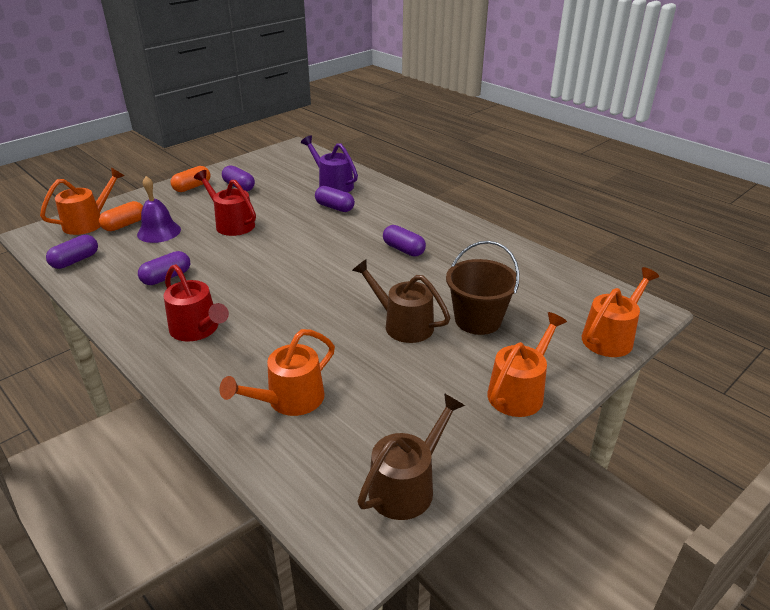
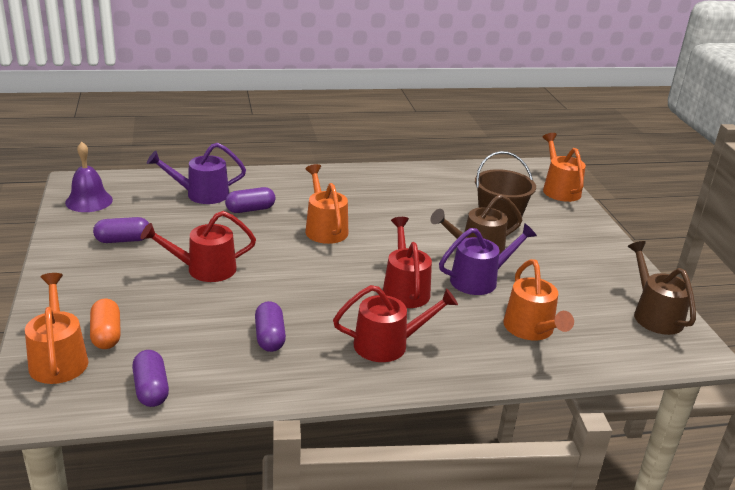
camera: 60 degrees left, 5 degrees down
(159, 232) = (158, 316): purple bell -> purple bell (89, 201)
(192, 187) = (76, 266): orange capsule -> none
(289, 310) = (404, 289): none -> red watering can
(348, 343) = (479, 280): none -> purple watering can
(403, 249) = (368, 209): purple capsule -> none
(519, 391) = (590, 241): orange watering can -> orange watering can (324, 229)

